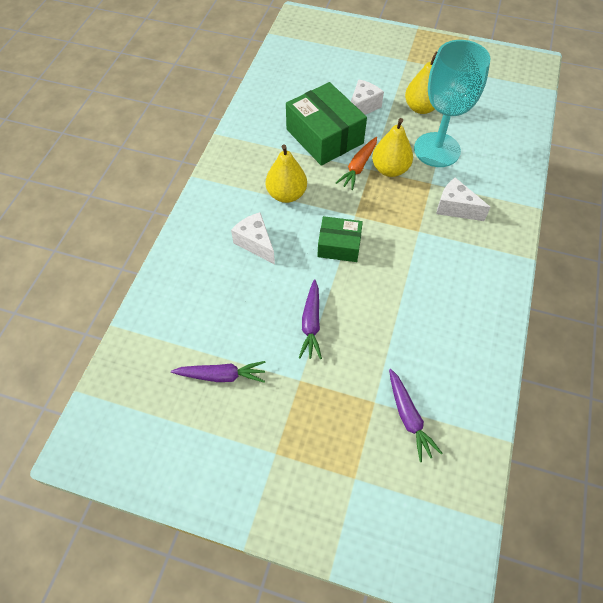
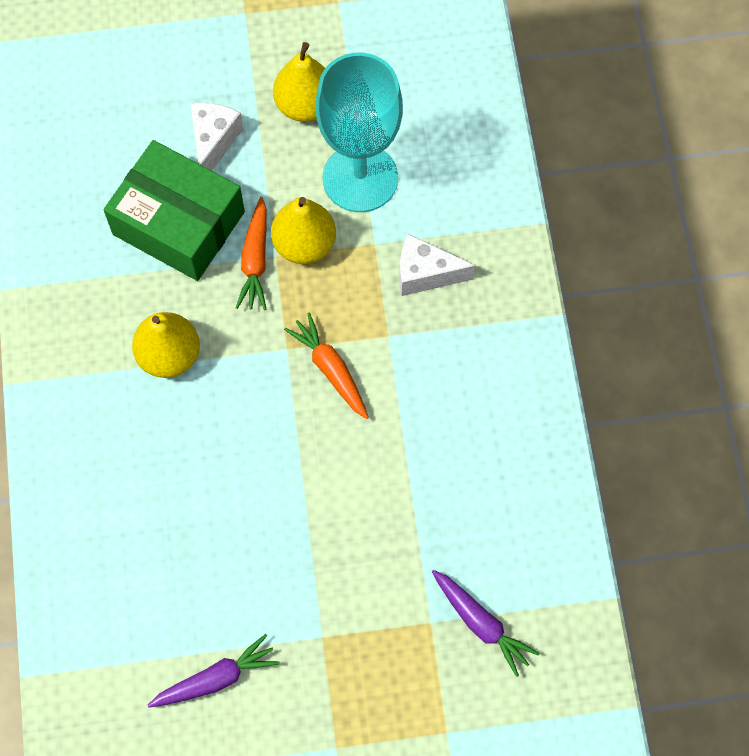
camera: 25 degrees left, 10 degrees up
(255, 243) = (163, 458): white cheese -> none
(311, 323) = (300, 549): purple carrot -> none
(339, 245) = (285, 410): green box -> none
(376, 235) = (330, 369): none -> orange carrot

